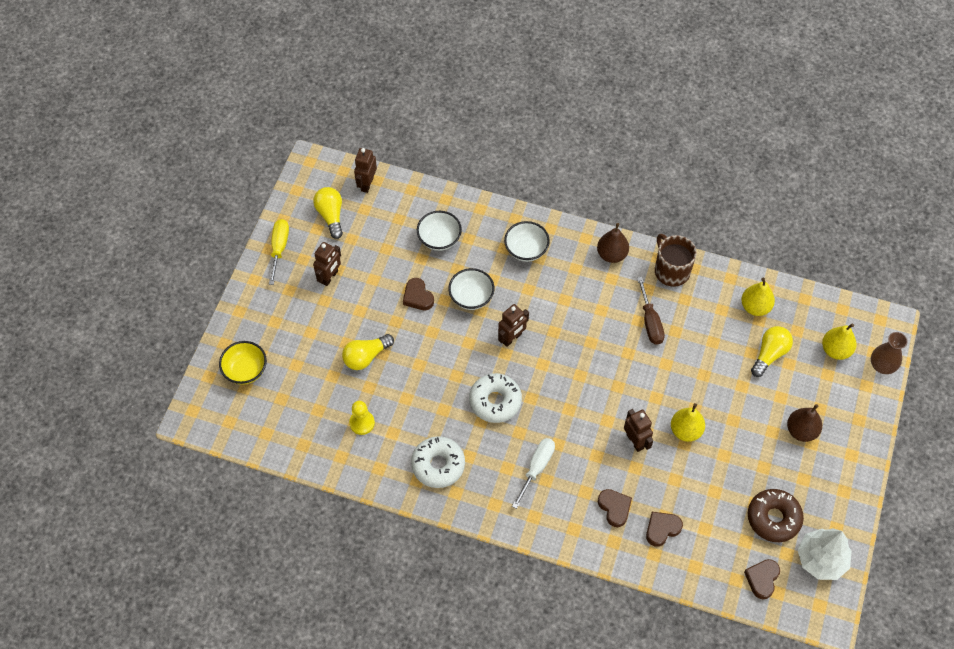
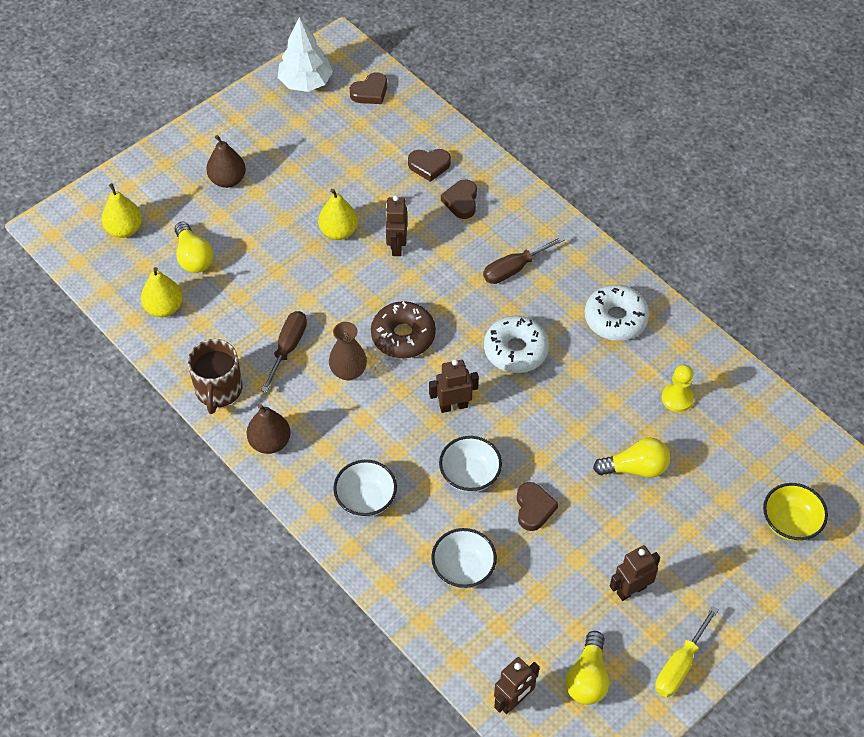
camera: 150 degrees left, 5 degrees down
(536, 468) = (514, 269): white screwdriver -> brown screwdriver
(769, 354) = (193, 257): yellow light bulb -> yellow light bulb turned 90 degrees counterclockwise
(773, 518) = (319, 128): brown donut -> brown donut (403, 336)
(882, 366) = (95, 195): brown vase -> brown vase (348, 371)

